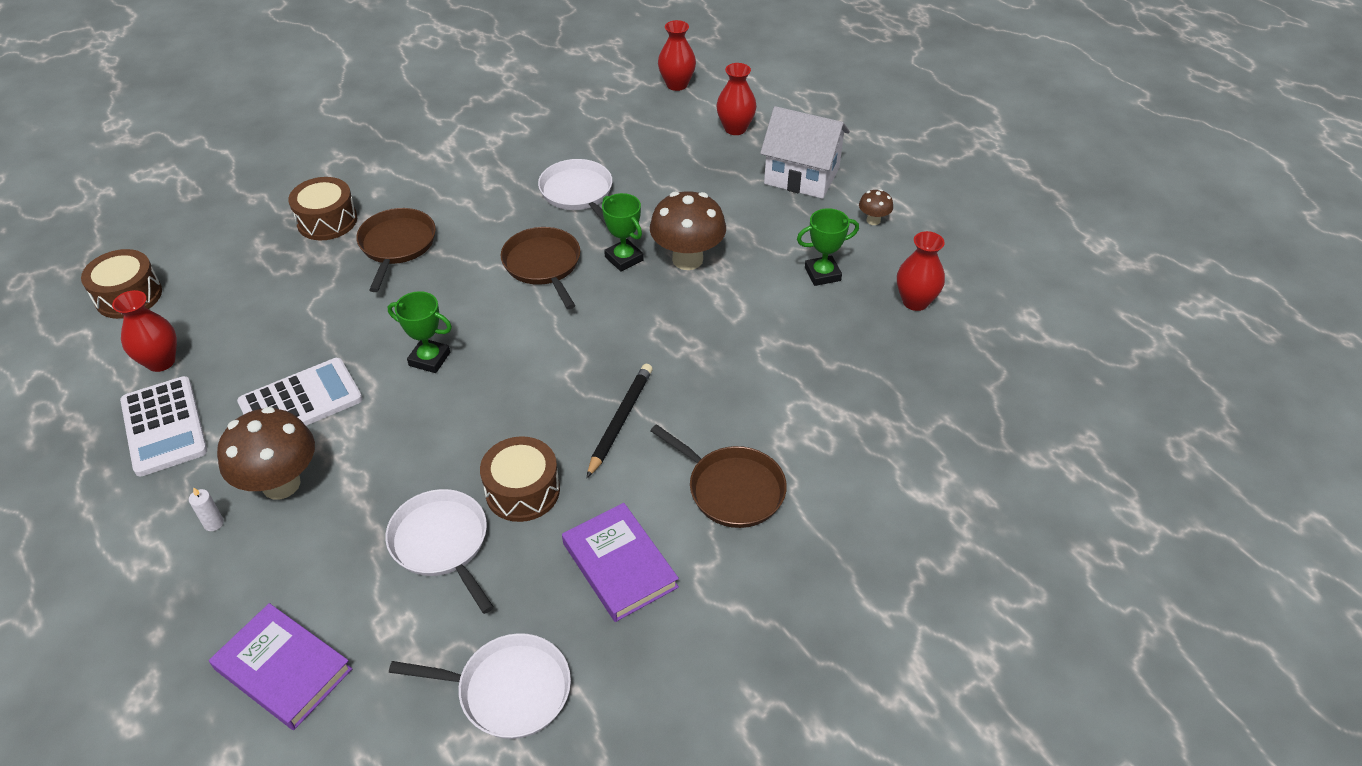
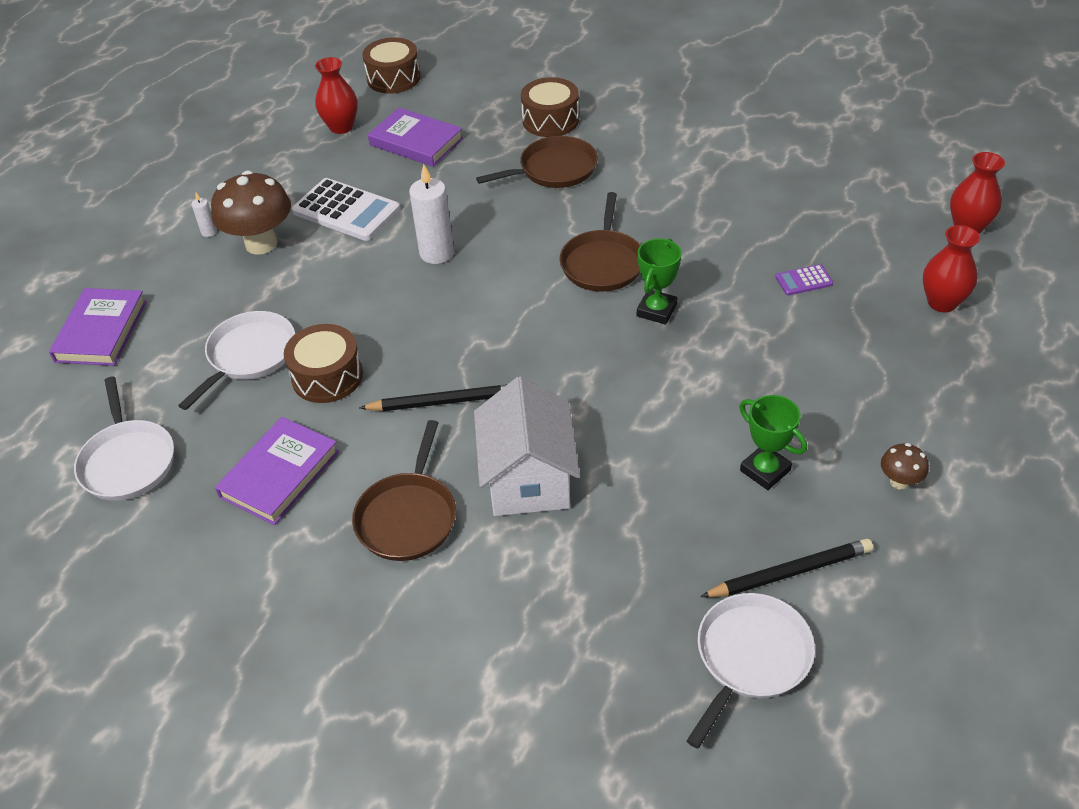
camera: 65 degrees right, 0 degrees up
(164, 426) = (282, 162): white calculator -> none
(253, 316) = (416, 142): none -> purple book
(429, 359) = (436, 253): green trophy -> white candle
(543, 265) = (602, 263): brown pan -> brown pan turned 150 degrees clockwise
(578, 193) = (721, 239): white pan -> white pan (750, 657)
(660, 175) = (803, 280): none -> purple calculator
(687, 259) = (694, 355): brown mushroom -> none
(802, 176) = (917, 389): white house -> white house (528, 478)
(915, 301) = (790, 572): red vase -> black pencil

